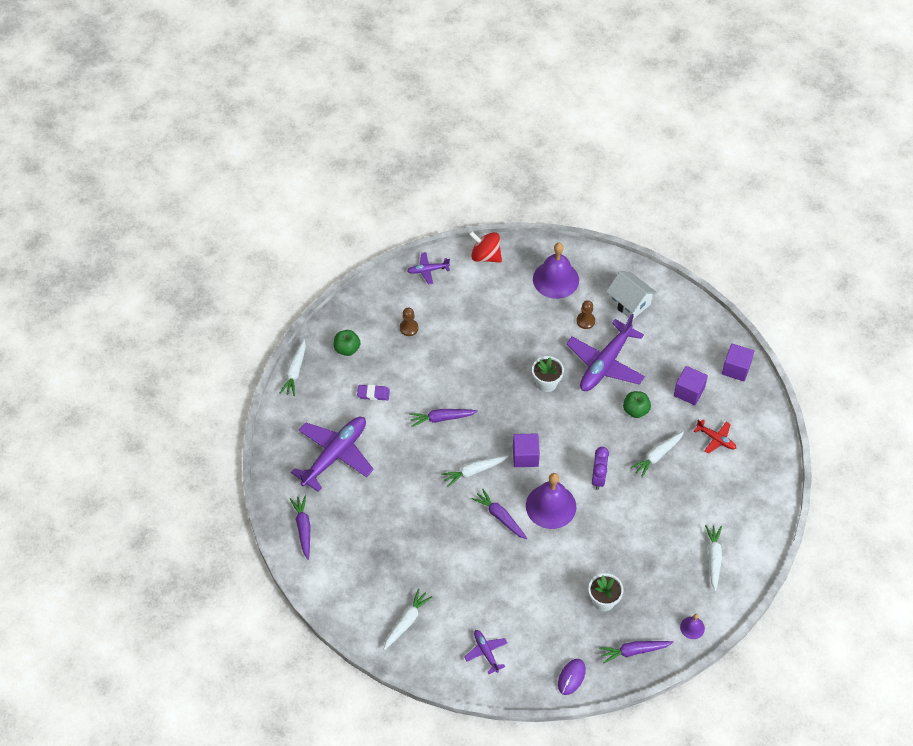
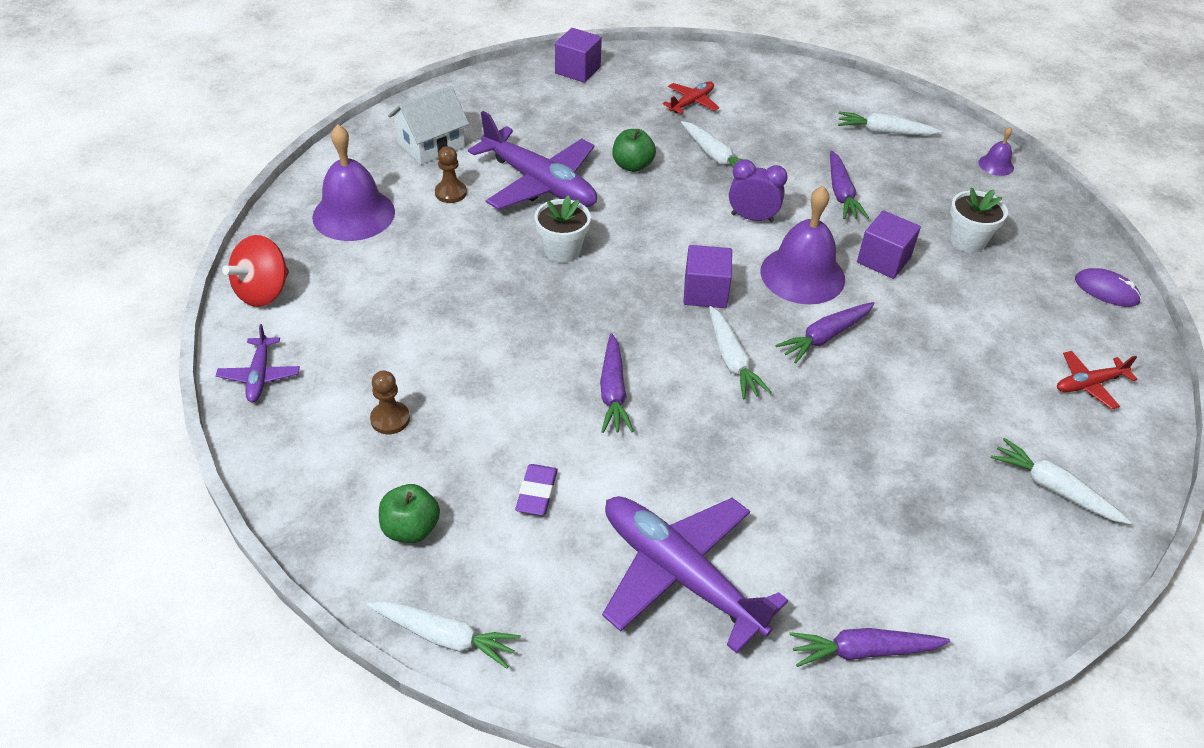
camera: 85 degrees left, 10 degrees down
(486, 652) = (1089, 384): purple plane -> red plane
(634, 651) = (1046, 222): purple carrot -> purple carrot (841, 193)
(689, 392) = (608, 114): purple cube -> purple cube (883, 260)

